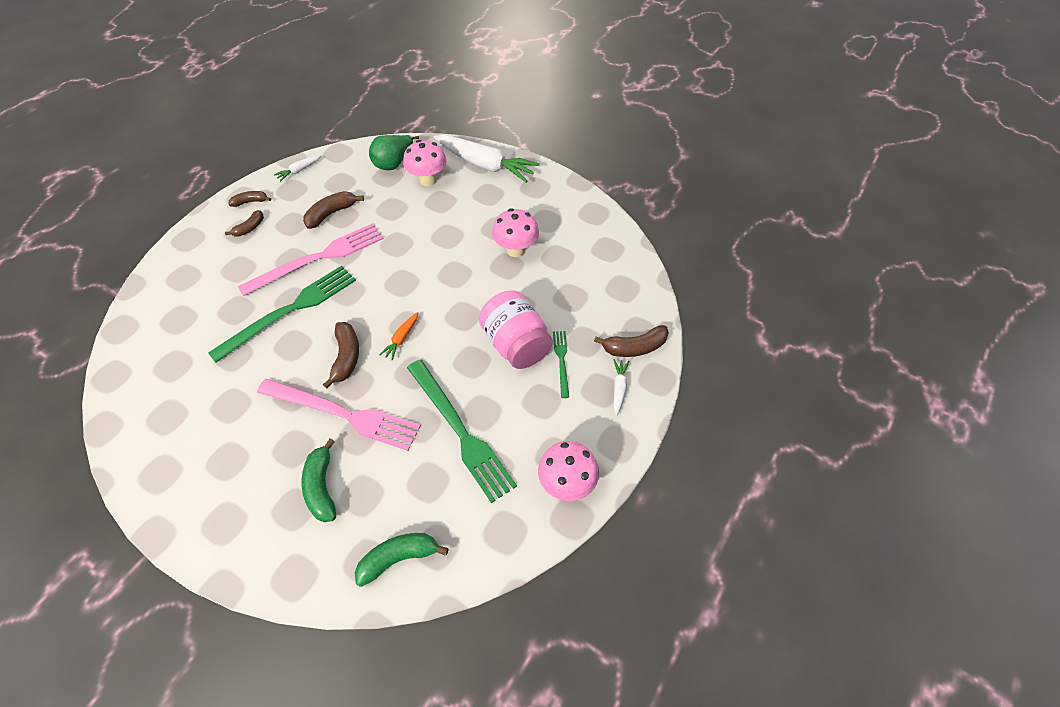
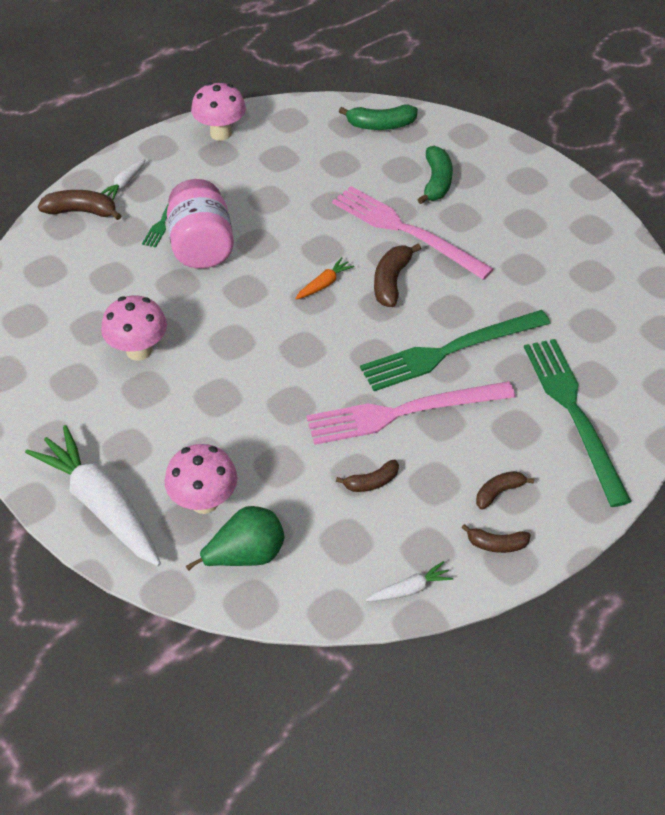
camera: 160 degrees left, 5 degrees down
(331, 214) = (371, 482): brown banana -> brown banana, size x0.64
(460, 431) = (295, 189): green fork -> green fork (573, 413)

